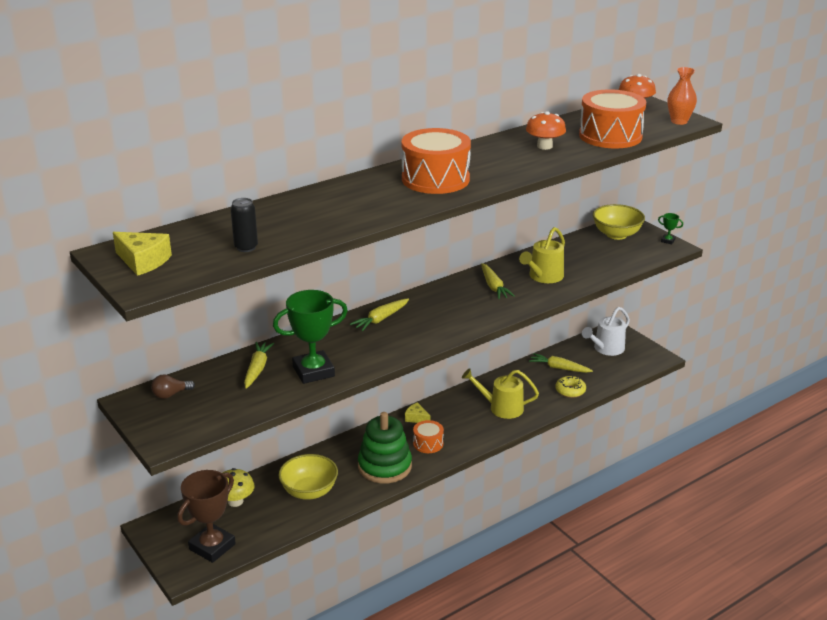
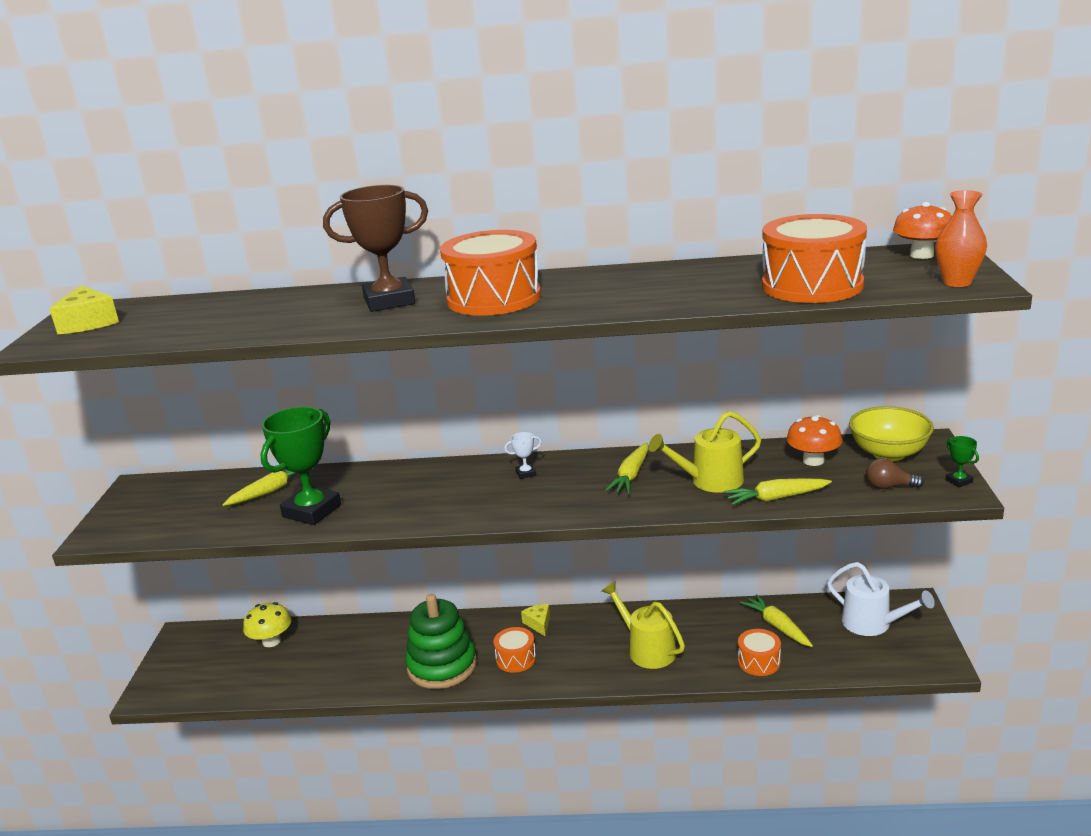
camera: 40 degrees right, 5 degrees down
(170, 394) = (171, 490): brown light bulb -> brown light bulb (889, 487)
(212, 547) = (198, 679): brown trophy -> brown trophy (389, 301)
(246, 247) = (183, 329): black can -> none
(309, 491) = (342, 661): yellow bowl -> none
(313, 371) = (312, 511): green trophy -> green trophy turned 75 degrees counterclockwise
(381, 319) = (456, 476): yellow carrot -> yellow carrot (776, 498)
(425, 304) = (526, 473): none -> white trophy
(544, 146) = (696, 284): orange mushroom -> orange mushroom (813, 460)
(570, 391) = (759, 662): yellow donut -> orange drum
(606, 349) = (872, 624): white watering can -> white watering can turned 135 degrees counterclockwise

